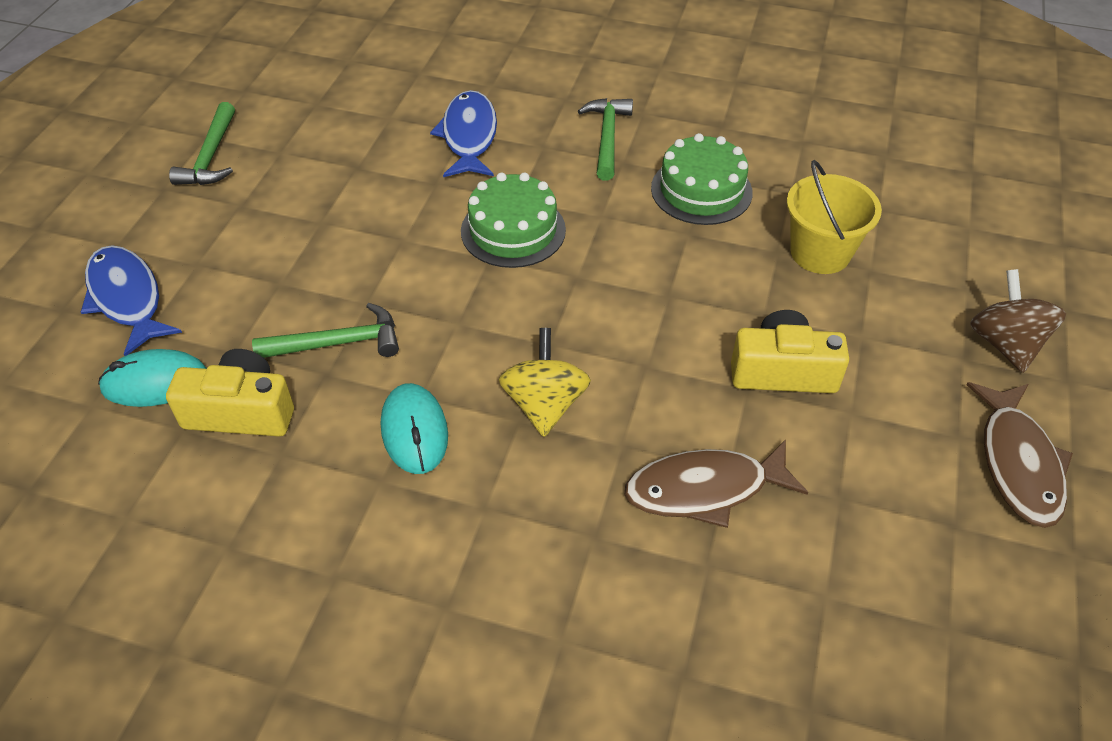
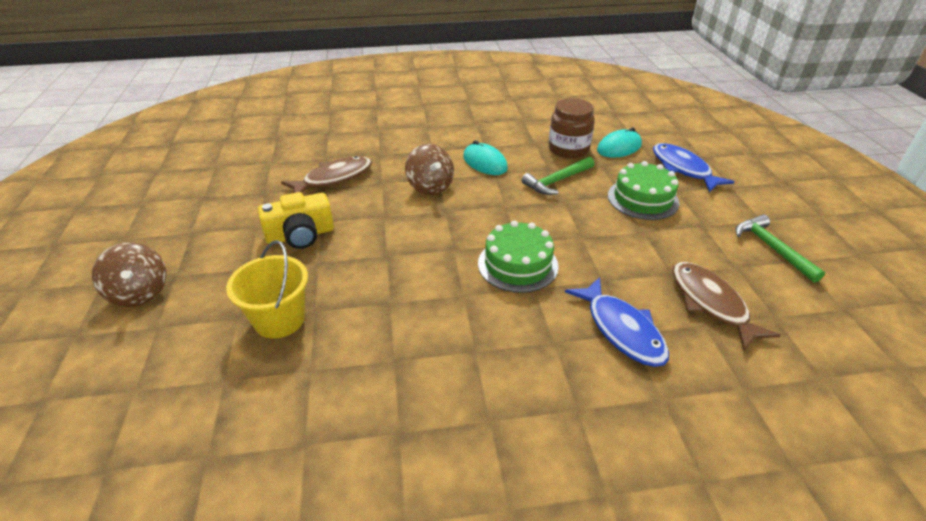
camera: 155 degrees right, 10 degrees down
(127, 298) = (683, 169): blue fish -> blue fish turned 150 degrees counterclockwise
(241, 411) = (568, 149): yellow camera -> brown jar
(544, 404) = (430, 187): yellow spinning top -> brown spinning top
(607, 137) = (505, 373): green hammer -> none
(701, 190) = (393, 345): green cake -> green cake (643, 199)
(1018, 463) = (158, 229): brown fish -> brown fish (711, 303)

